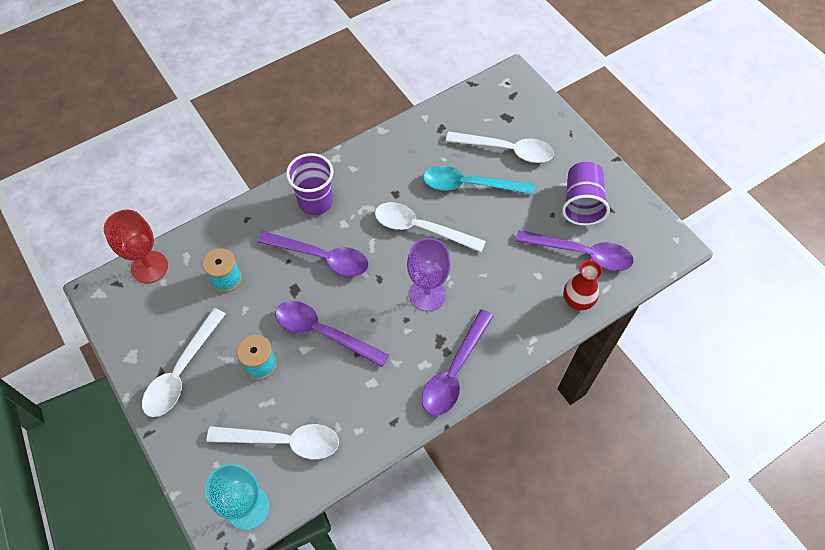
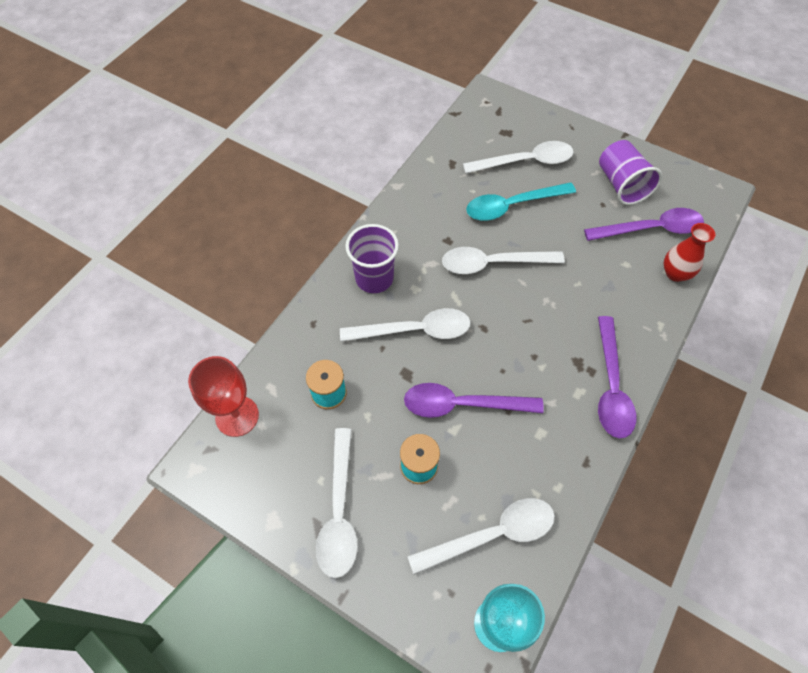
camera: 25 degrees left, 0 degrees up
(321, 257) = (414, 330): purple spoon -> white spoon
(427, 294) = (539, 324): purple goblet -> none

